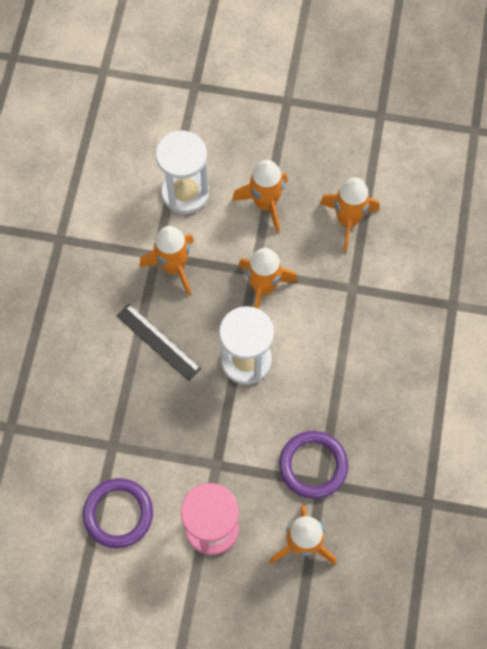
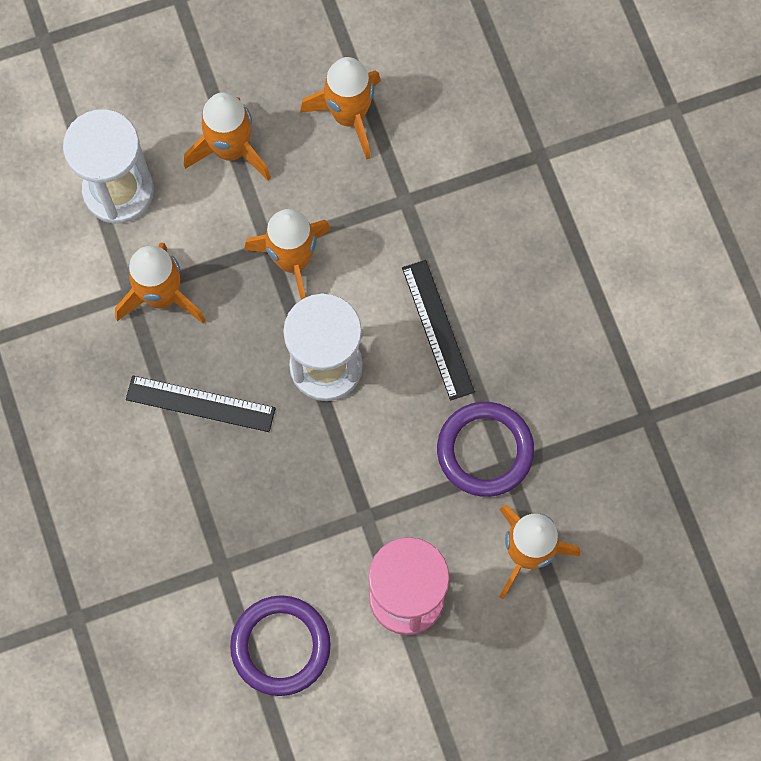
camera: 30 degrees left, 5 degrees up
(327, 376) = (437, 329): none -> black ruler

